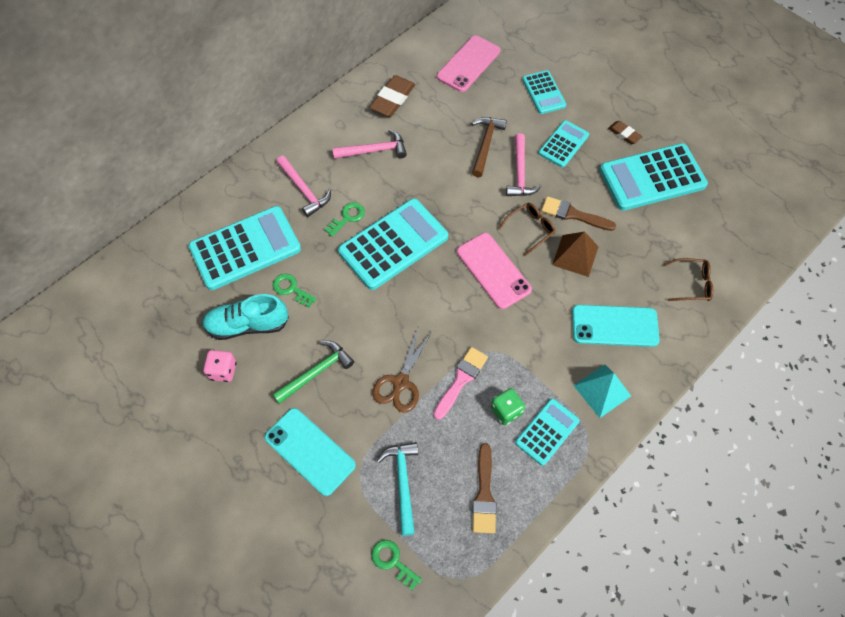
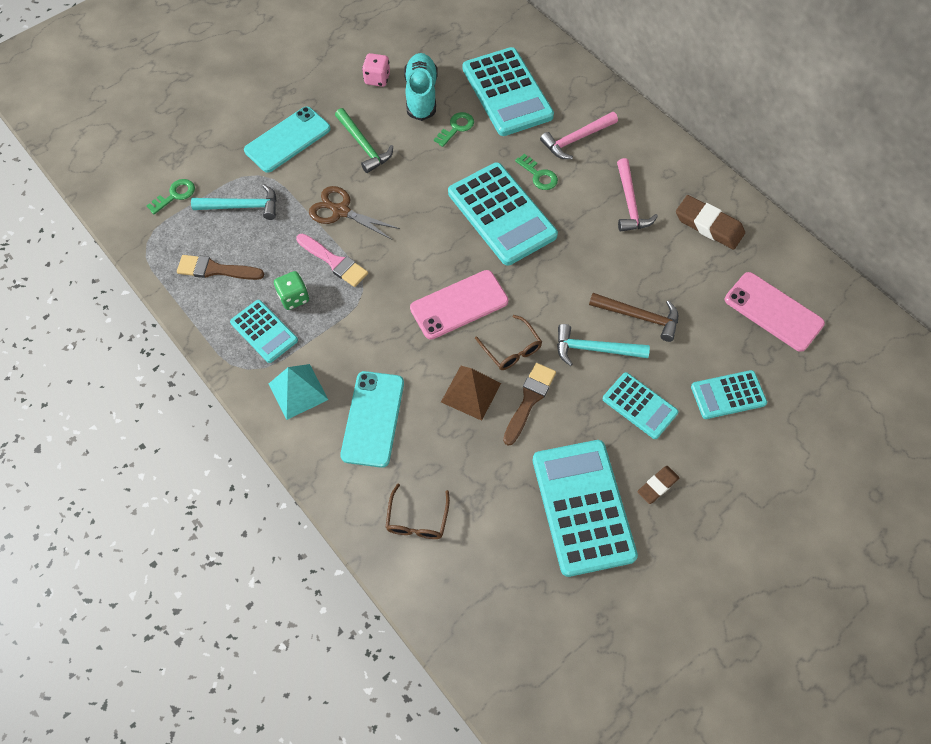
camera: 95 degrees right, 0 degrees up
(520, 173) = (594, 349): pink hammer -> turquoise hammer

